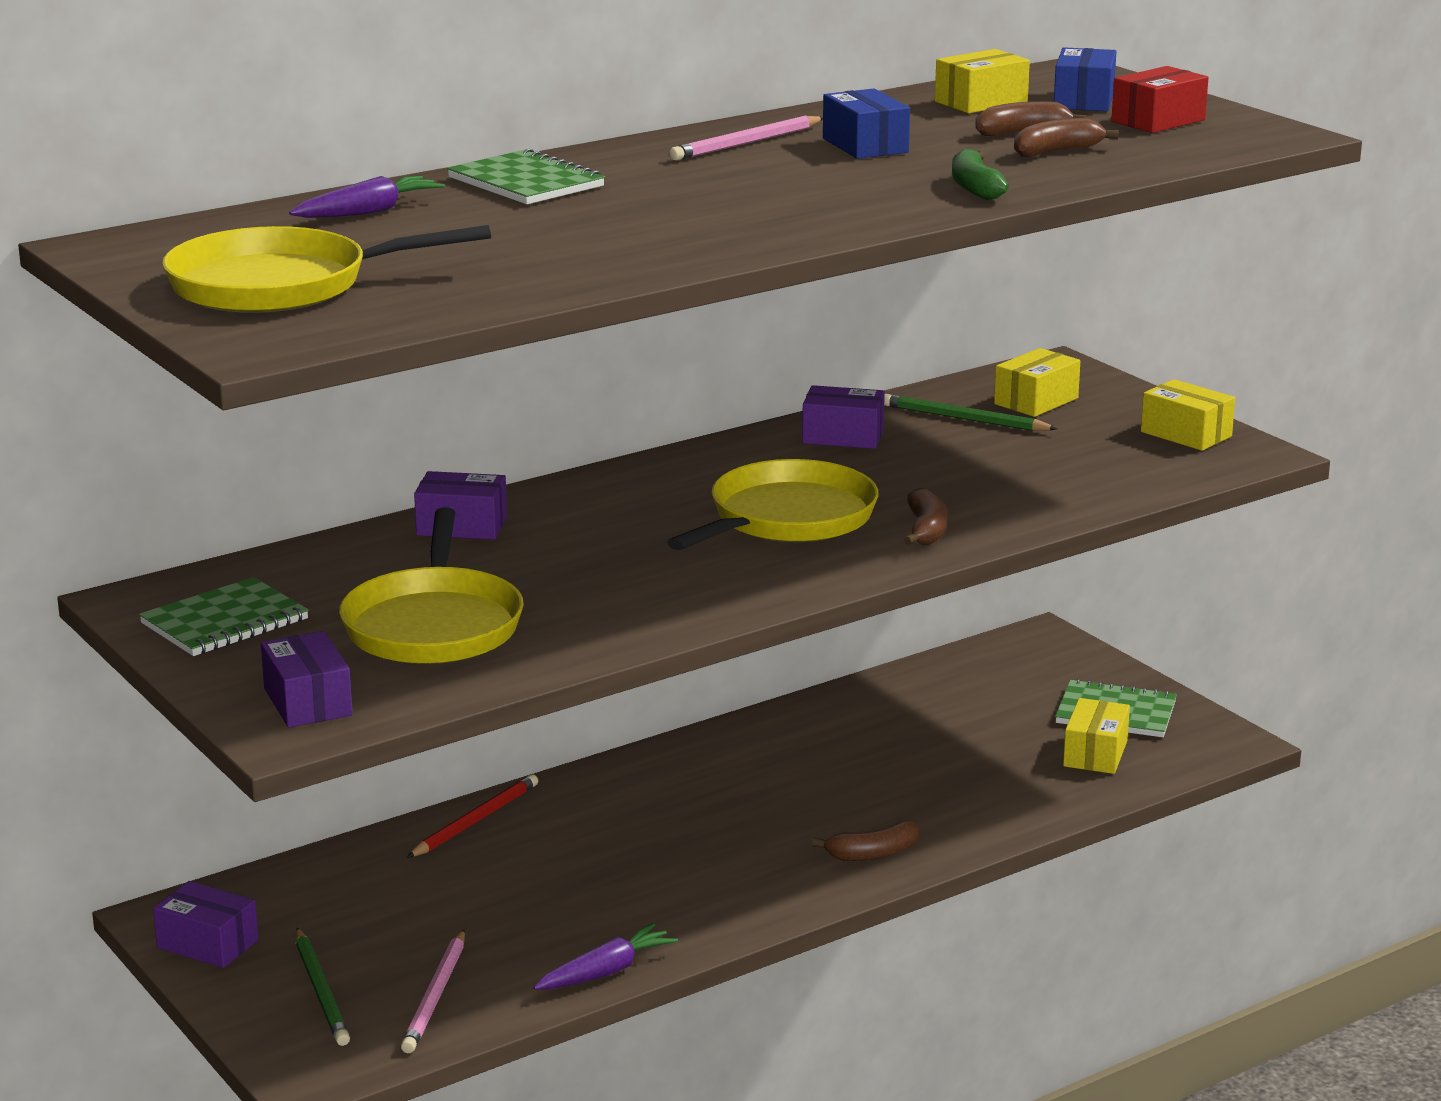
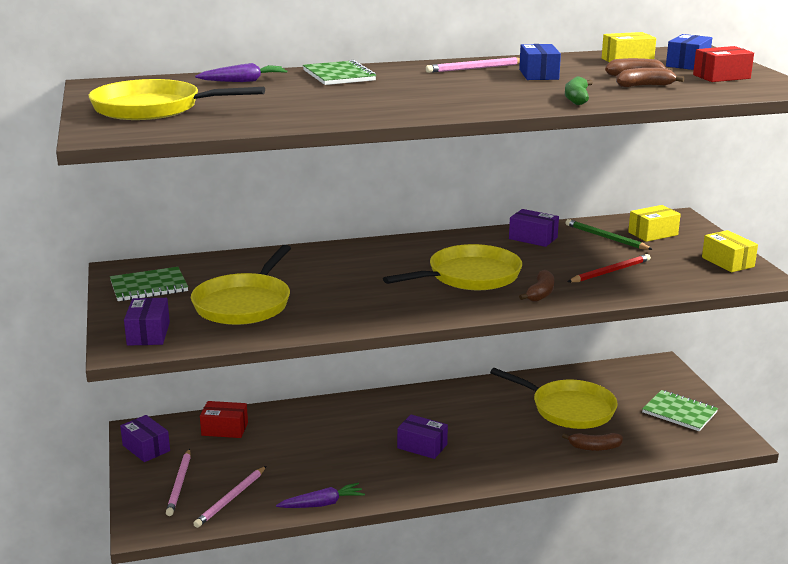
camera: 20 degrees right, 0 degrees up
(321, 991) = (179, 484): green pencil -> pink pencil
(335, 883) = (224, 429): none -> red box
(462, 526) = (302, 256): purple box -> purple box (422, 446)
(475, 821) = (311, 409): red pencil -> red pencil (610, 271)
(873, 854) = (500, 467): brown banana -> brown banana (594, 447)
(931, 739) = (568, 409): none -> yellow pan
(1095, 753) = (655, 433): yellow box -> none

